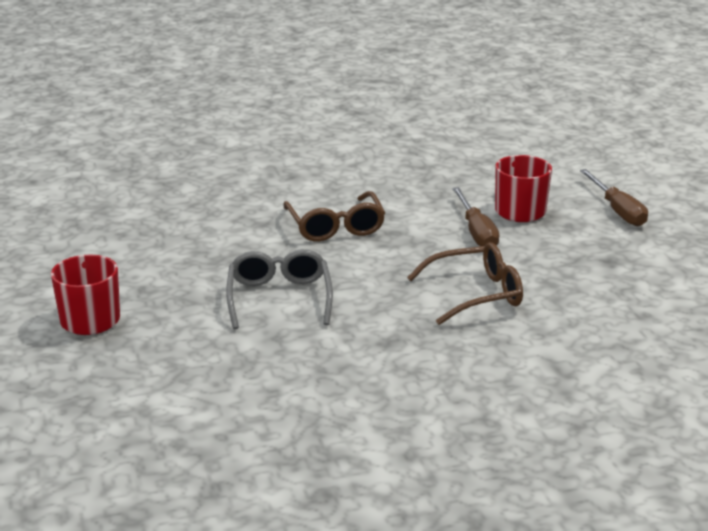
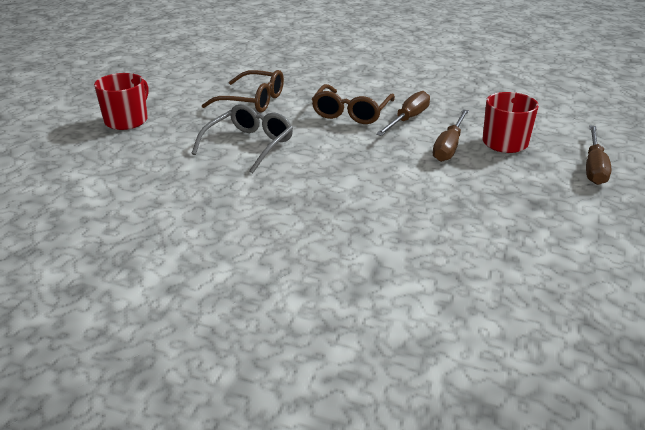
camera: 35 degrees right, 5 degrees up
(402, 216) = (408, 119): none -> brown screwdriver
(476, 294) = (387, 190): brown glasses -> brown glasses (252, 101)

